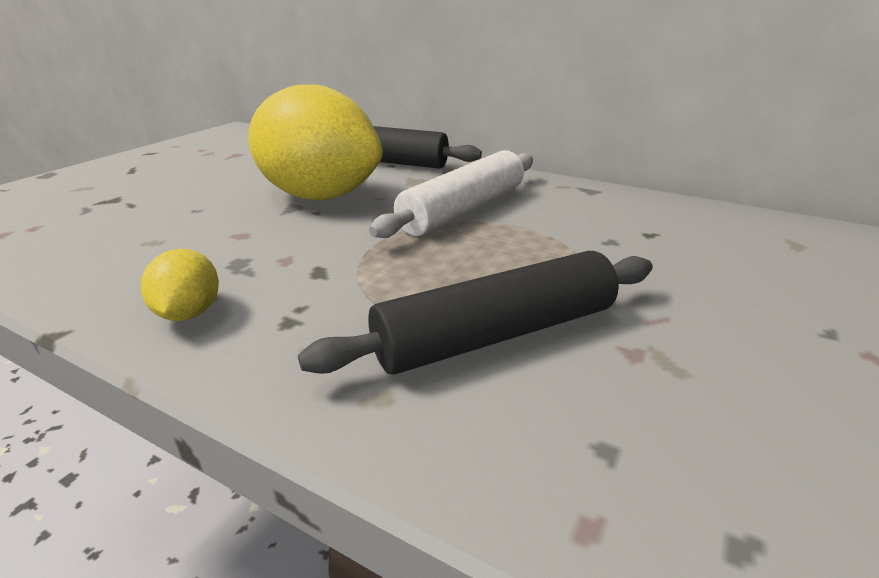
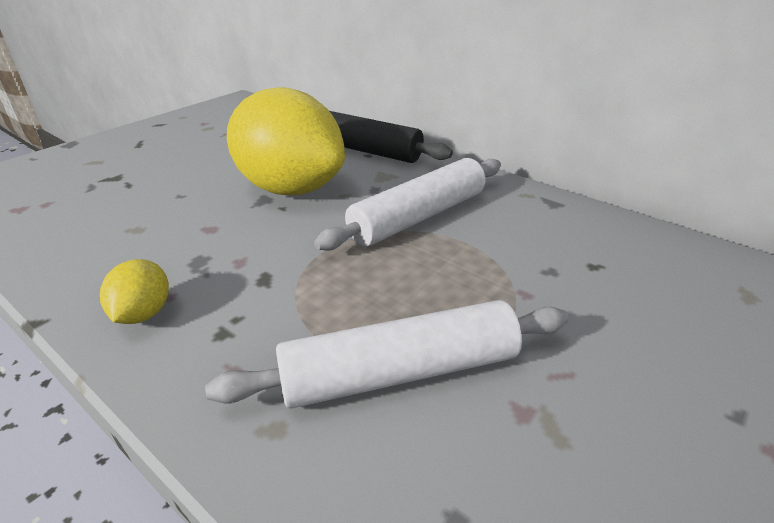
camera: 10 degrees right, 5 degrees up
(496, 334) = (399, 372): black rolling pin -> white rolling pin

